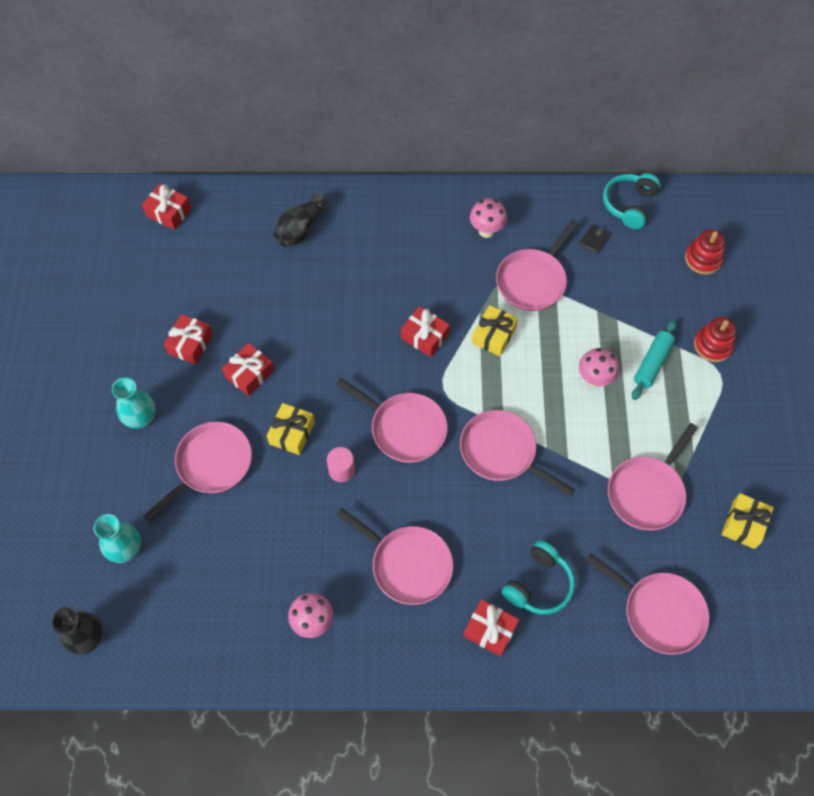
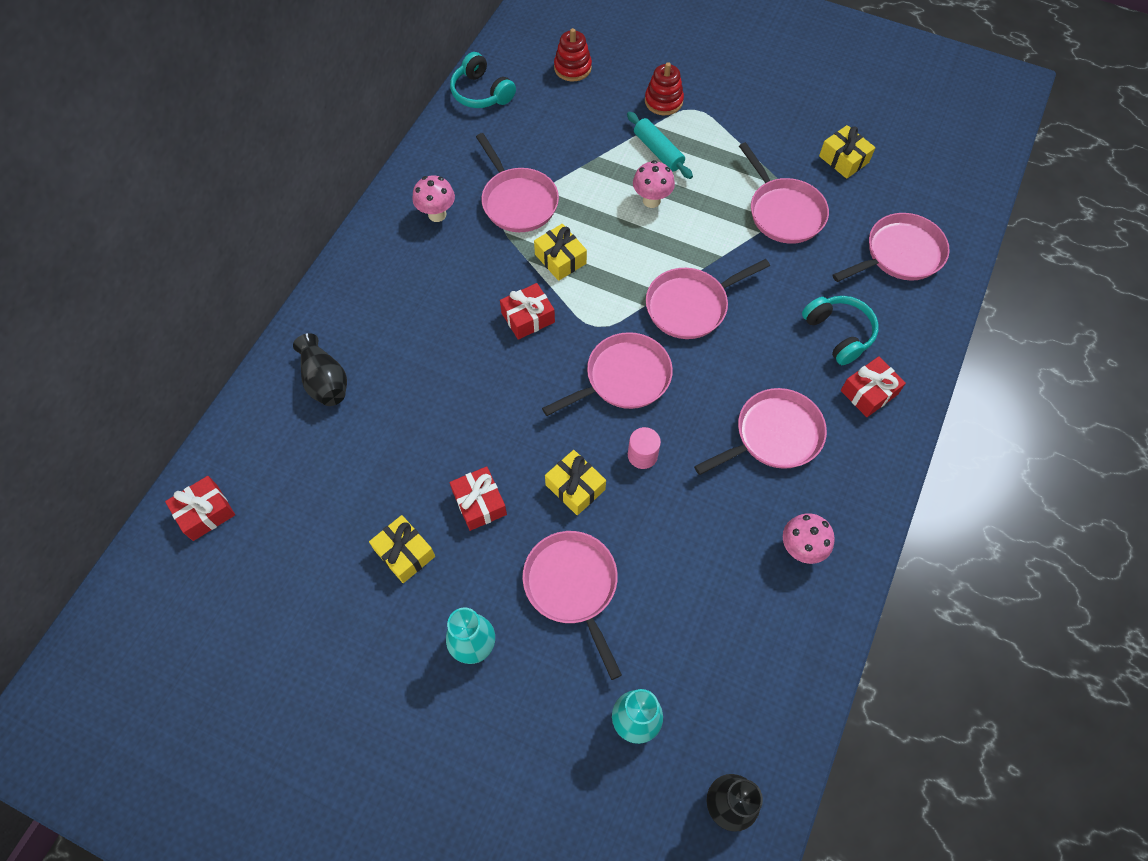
camera: 65 degrees left, 0 degrees up
(190, 344) = (404, 553): red gift -> yellow gift
(594, 240) = (503, 135): black wallet -> none

